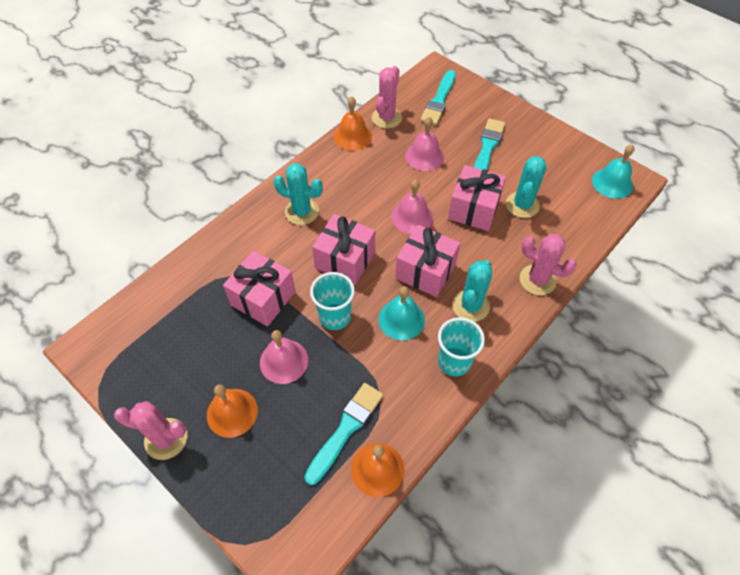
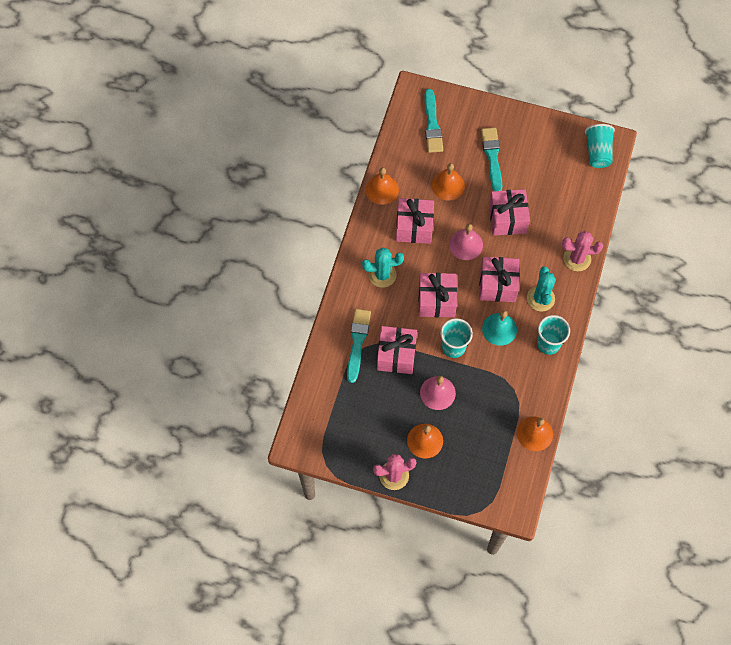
camera: 25 degrees left, 10 degrees up
(346, 429) = (503, 418): turquoise brush -> turquoise brush (357, 342)
(365, 180) = (414, 227): none -> pink gift
(386, 118) = (399, 160): pink cactus -> none
(424, 156) = (448, 185): pink bell -> orange bell
(522, 205) = (540, 200): turquoise cactus -> none
(612, 183) = (598, 152): turquoise bell -> turquoise cup

